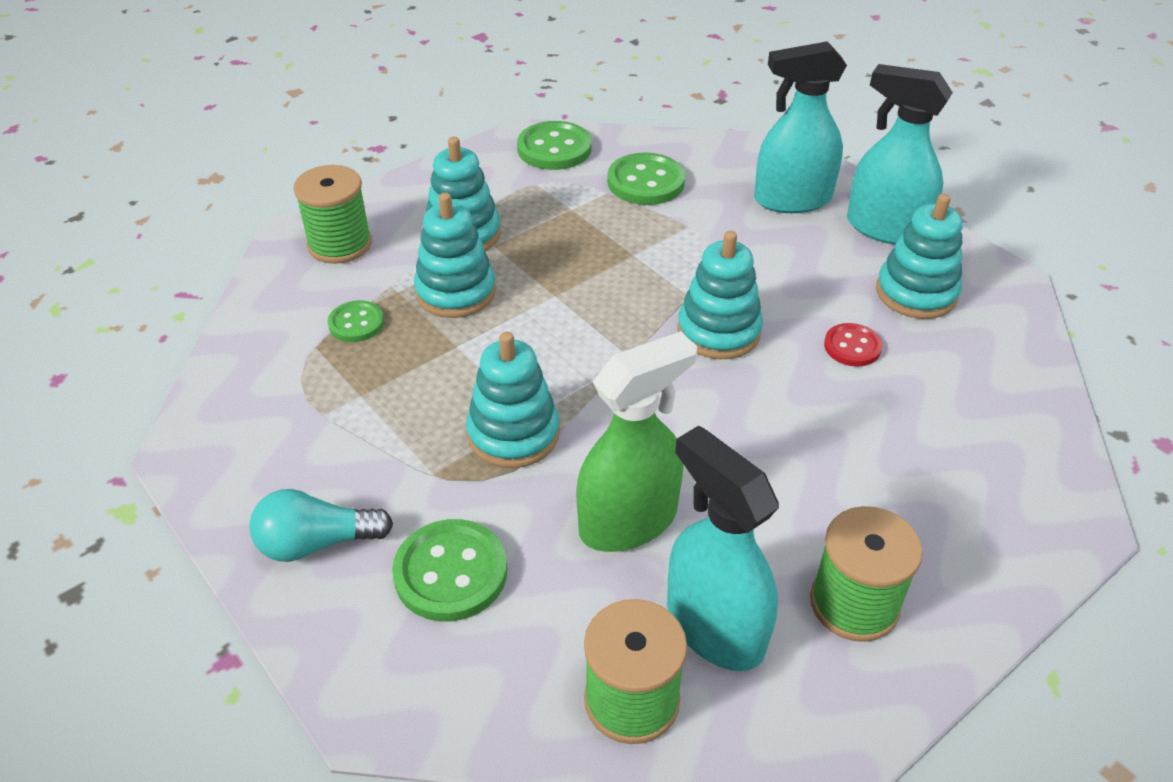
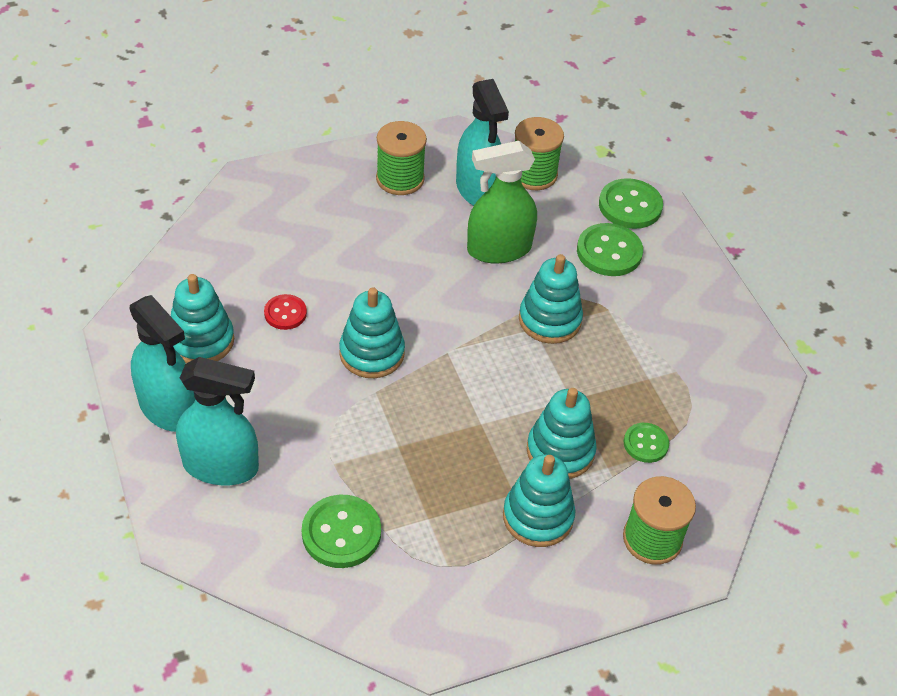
camera: 165 degrees left, 5 degrees up
(317, 543) = (684, 288): turquoise light bulb -> none
(554, 148) = (409, 616): green button -> green button (630, 206)

